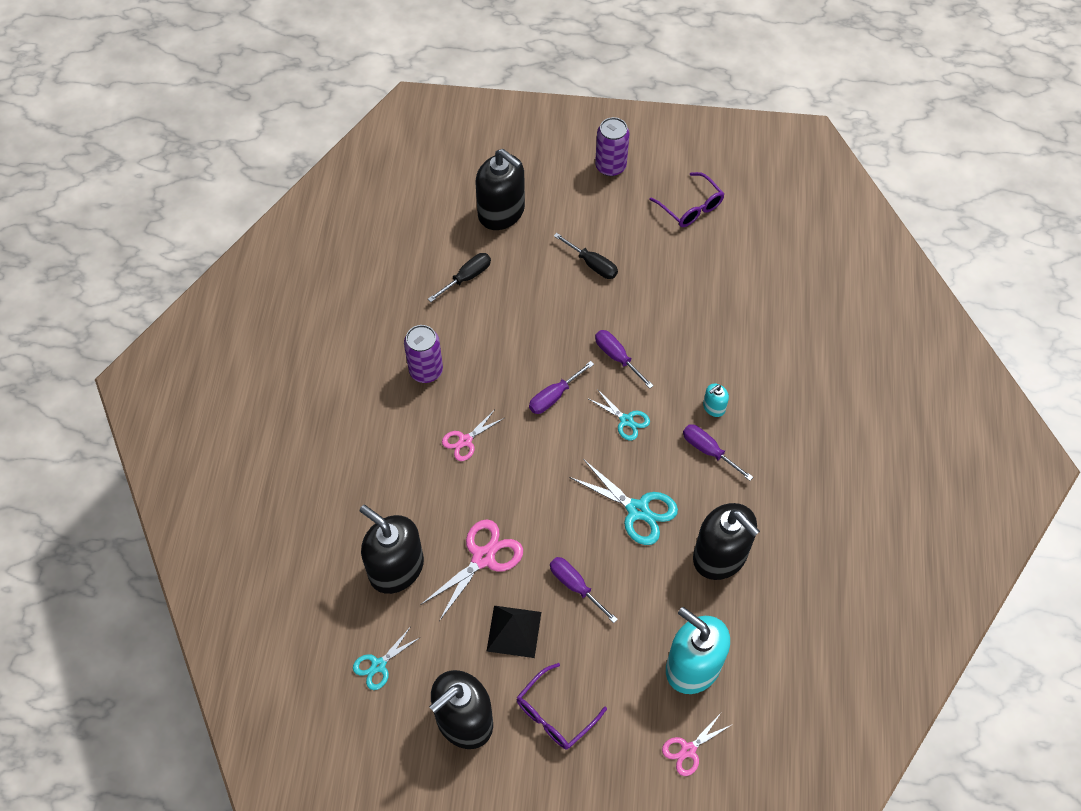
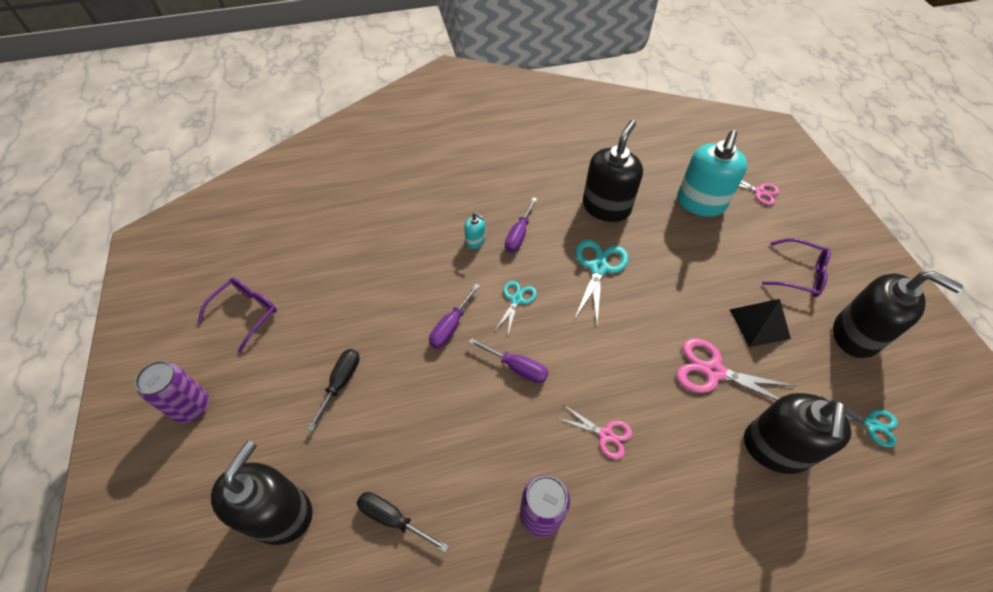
camera: 110 degrees left, 5 degrees down
(575, 586) = (691, 291): purple screwdriver -> none

